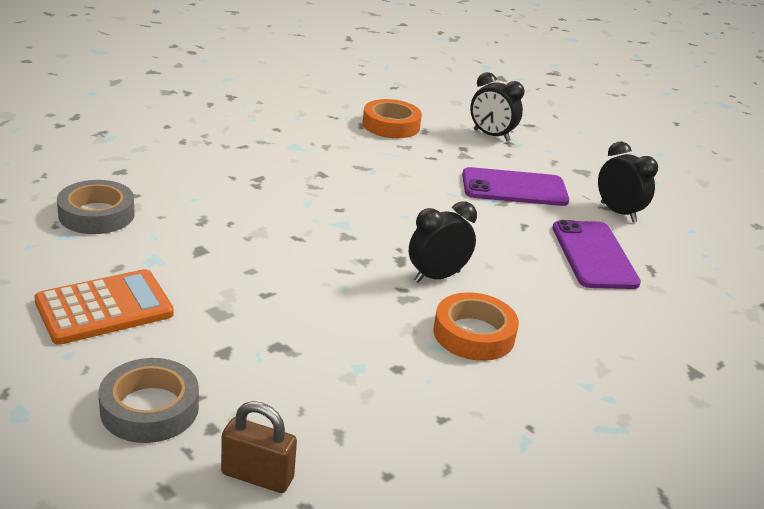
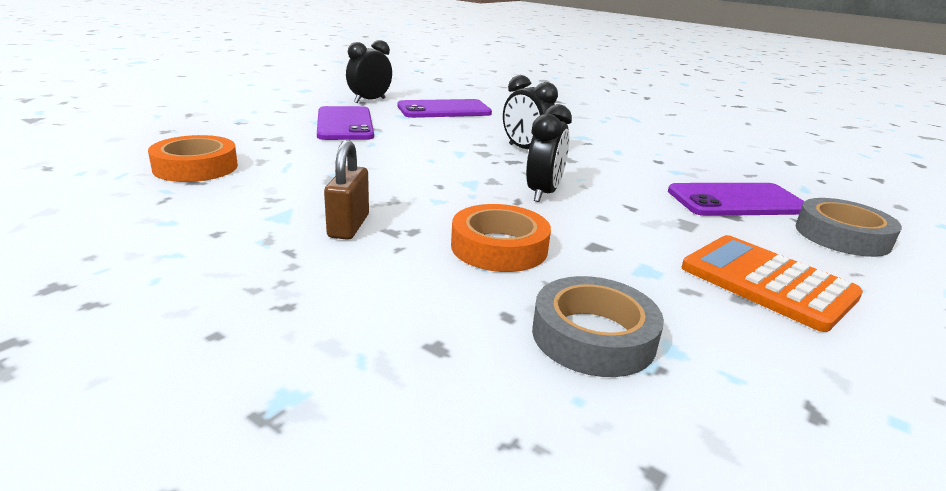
camera: 100 degrees left, 5 degrees down
(257, 476) = (827, 194): brown padlock -> brown padlock (348, 226)
(259, 374) = (736, 201): none -> purple phone
(474, 334) = (588, 141): orange tape -> orange tape (499, 247)
(491, 135) = (221, 127): black clock -> black clock (543, 193)

